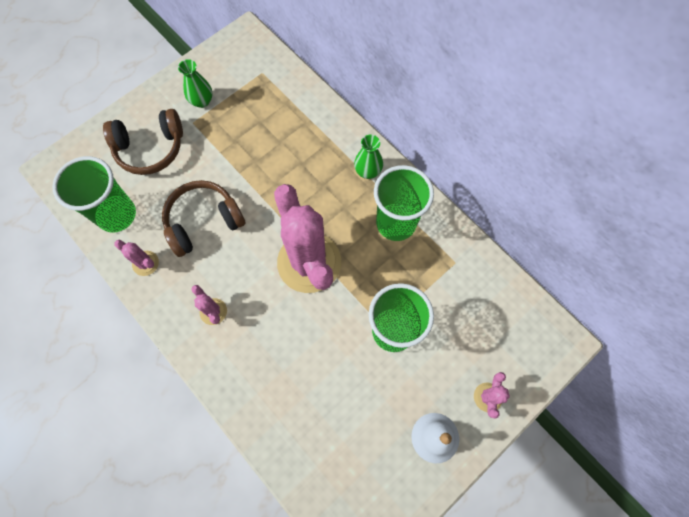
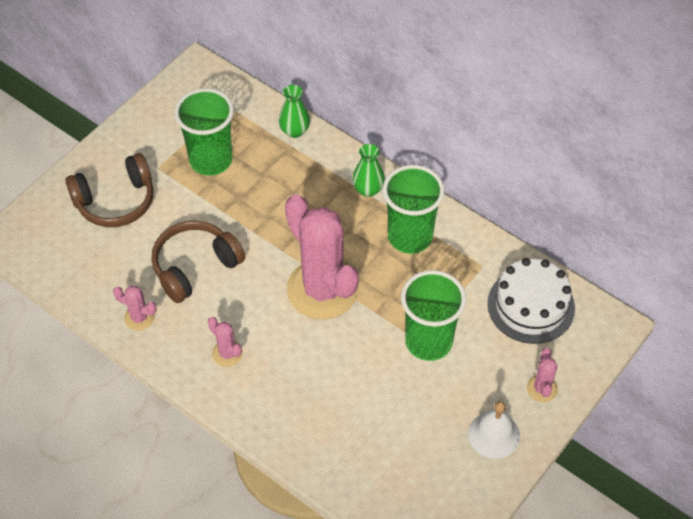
camera: 10 degrees left, 15 degrees down
(117, 215) = (94, 274): green cup -> green cup (211, 160)
(202, 101) = (163, 144): green vase -> green vase (294, 131)
(492, 310) = (531, 305): none -> white cake

